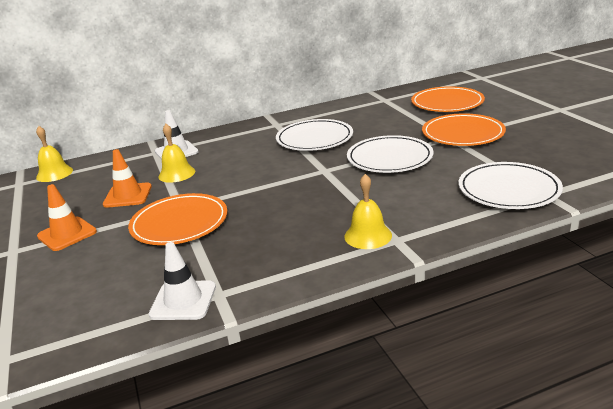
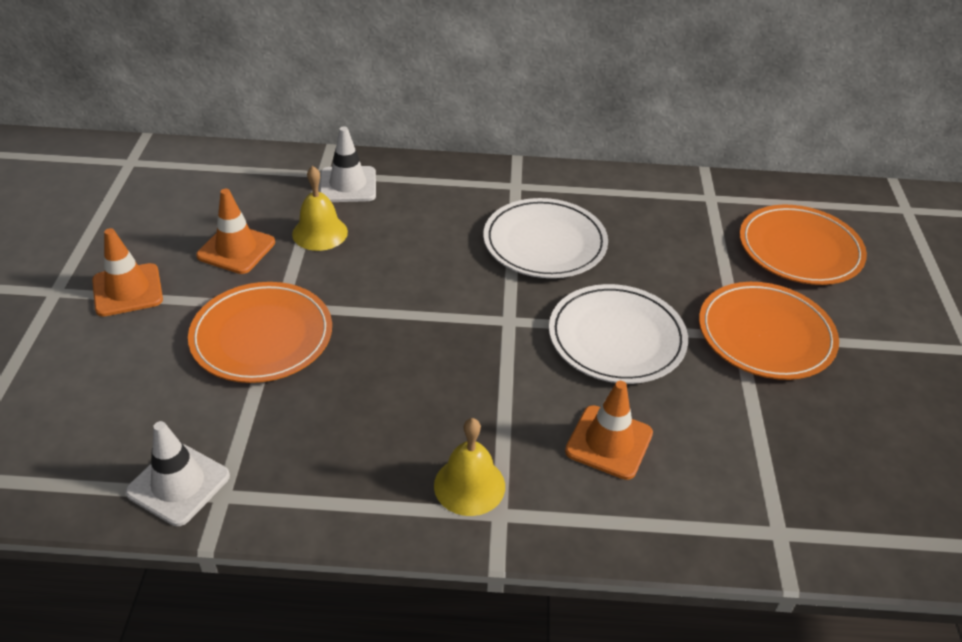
camera: 20 degrees right, 15 degrees up
(54, 173) = (180, 160): yellow bell -> none
(426, 194) = (609, 442): none -> orange traffic cone
(508, 189) = (732, 494): white plate -> none

